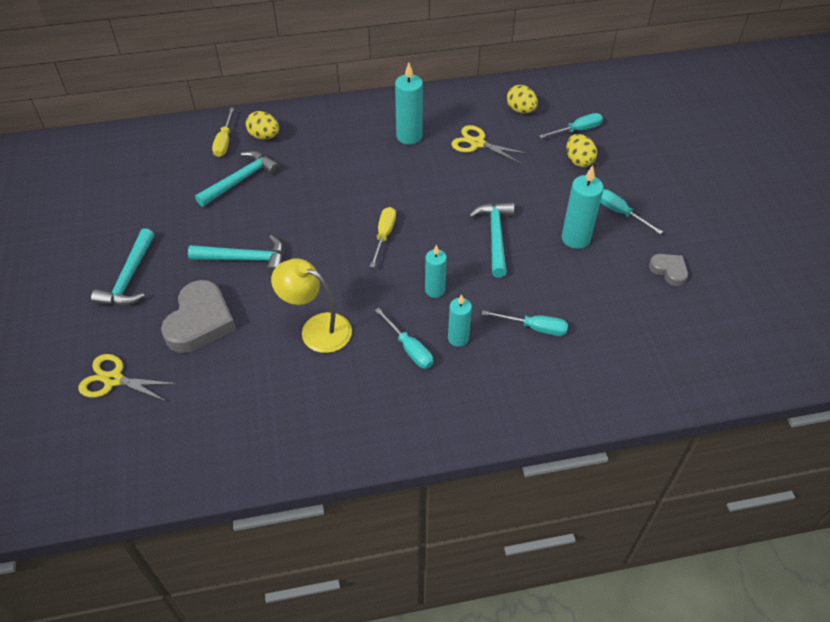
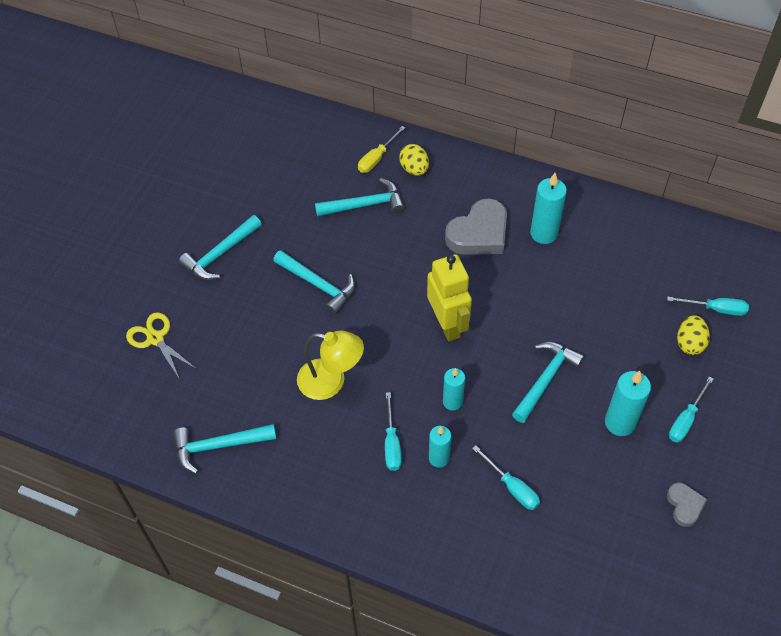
camera: 35 degrees right, 5 degrees up
(200, 322) = (247, 324): grey heart -> grey heart (479, 233)
(249, 437) = (218, 446): none -> turquoise hammer
(316, 328) = (331, 382): yellow lamp -> yellow lamp turned 135 degrees clockwise
(384, 235) = (447, 324): yellow screwdriver -> yellow robot
(477, 143) = (603, 273): yellow scissors -> none
(521, 110) = (675, 258): yellow egg -> none
(620, 212) = (686, 420): turquoise screwdriver -> turquoise screwdriver turned 135 degrees counterclockwise

